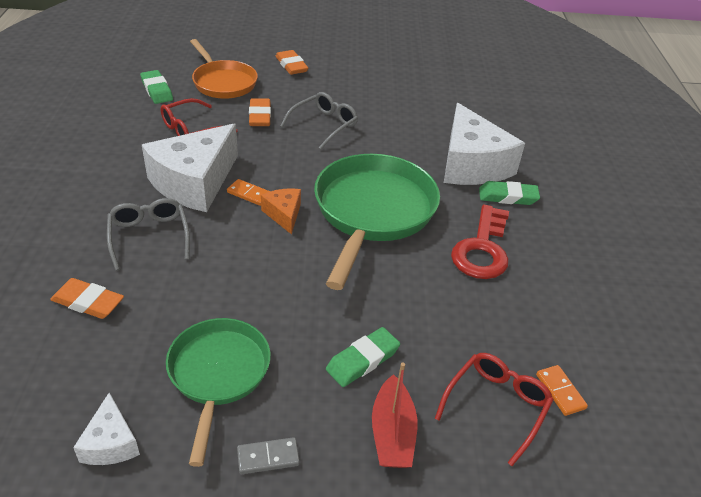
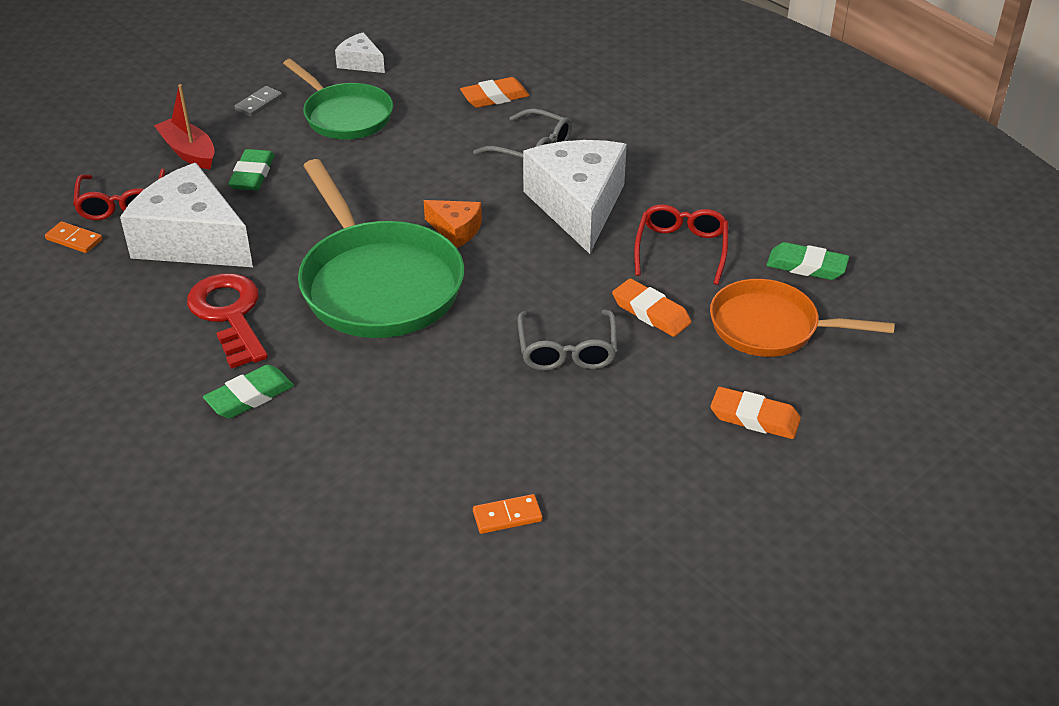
camera: 140 degrees right, 0 degrees up
(249, 194) = (515, 227): orange domino -> orange domino (507, 516)
(471, 164) = (333, 415): white cheese -> white cheese (192, 240)

